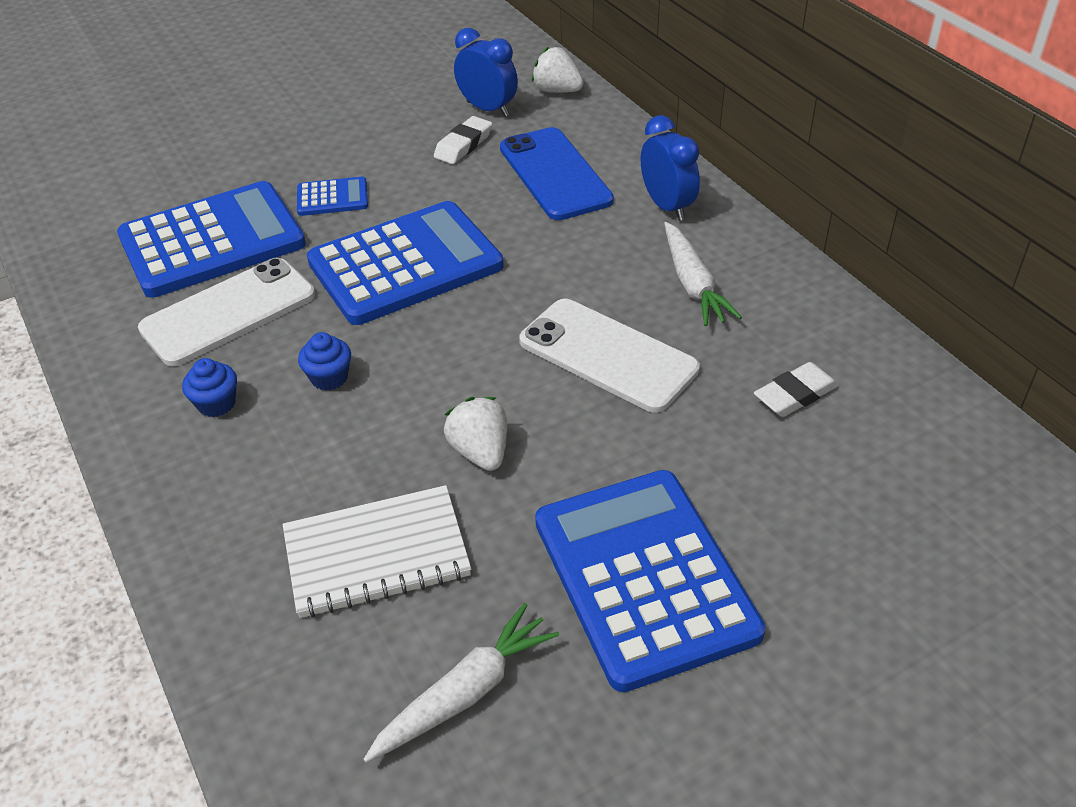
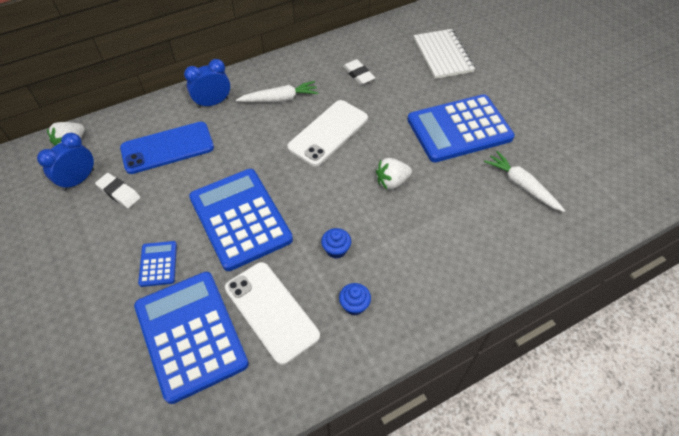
camera: 90 degrees left, 10 degrees up
(376, 554) = (456, 219): white notebook -> white notebook (442, 55)

